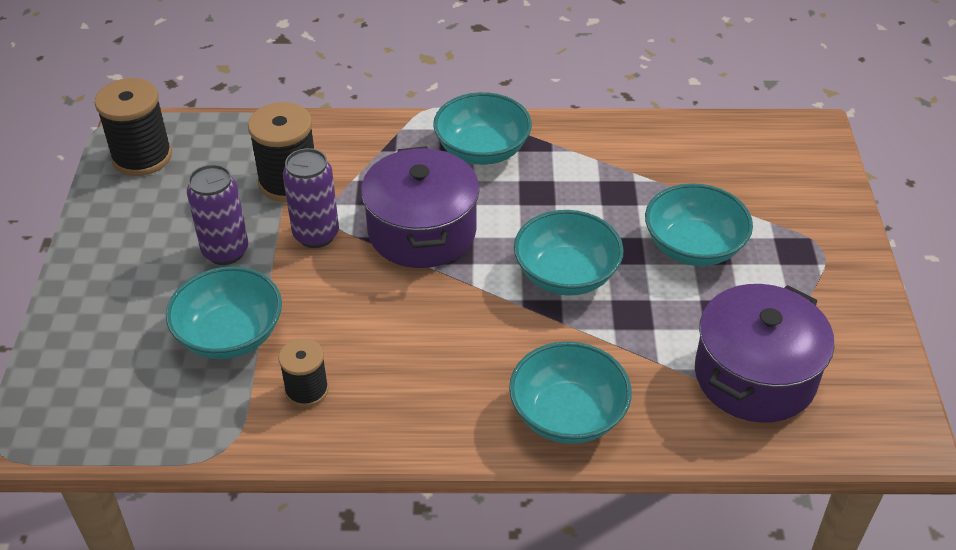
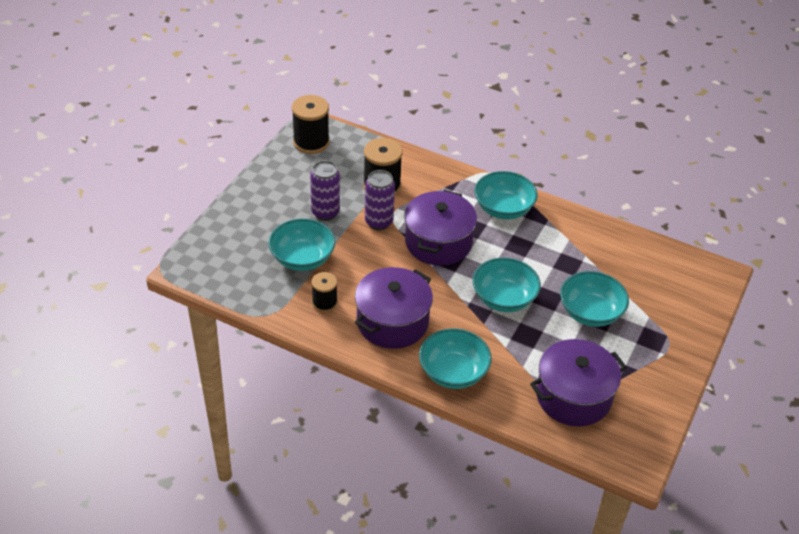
camera: 25 degrees right, 0 degrees up
(429, 376) = (392, 322): none -> purple pot

